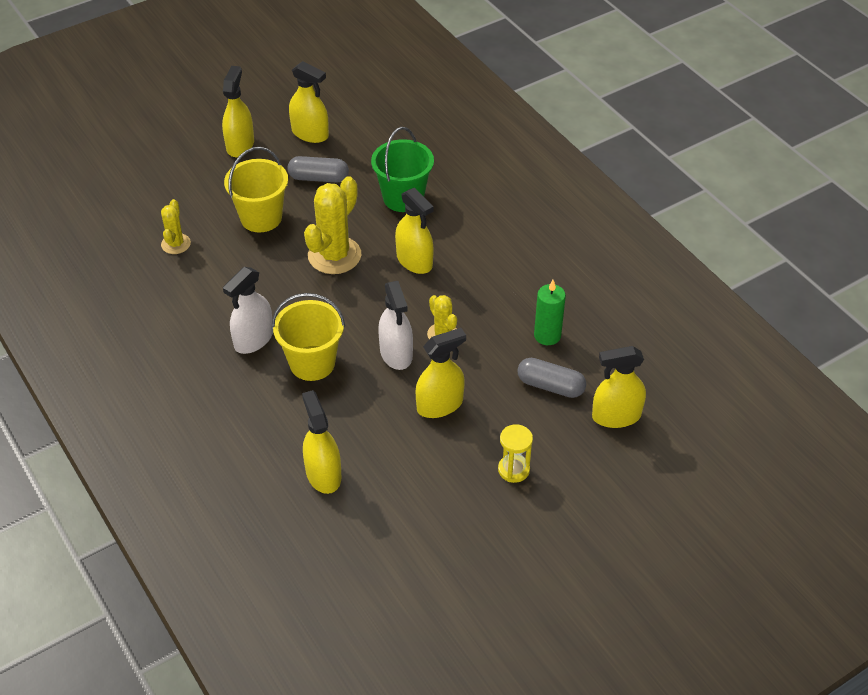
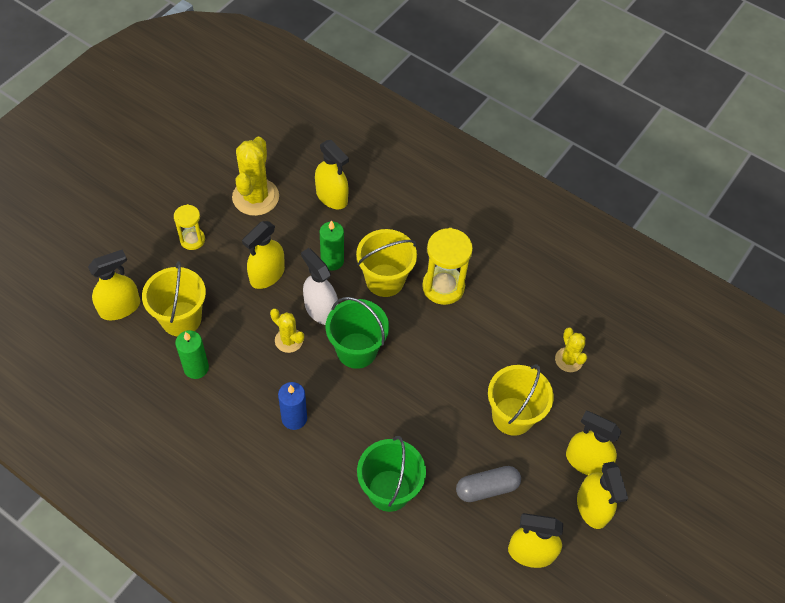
camera: 155 degrees right, 10 degrees up
(253, 339) = (443, 287): white spray bottle -> yellow hourglass
(334, 255) = (421, 394): yellow cactus -> yellow cactus (255, 197)
(360, 399) = (332, 261): none -> green candle
(377, 307) = (356, 350): none -> green bucket
(414, 261) = (345, 412): yellow spray bottle -> yellow spray bottle (586, 461)
(465, 269) = (294, 418): none -> blue candle
(550, 386) = (181, 319): grey capsule -> yellow bucket

